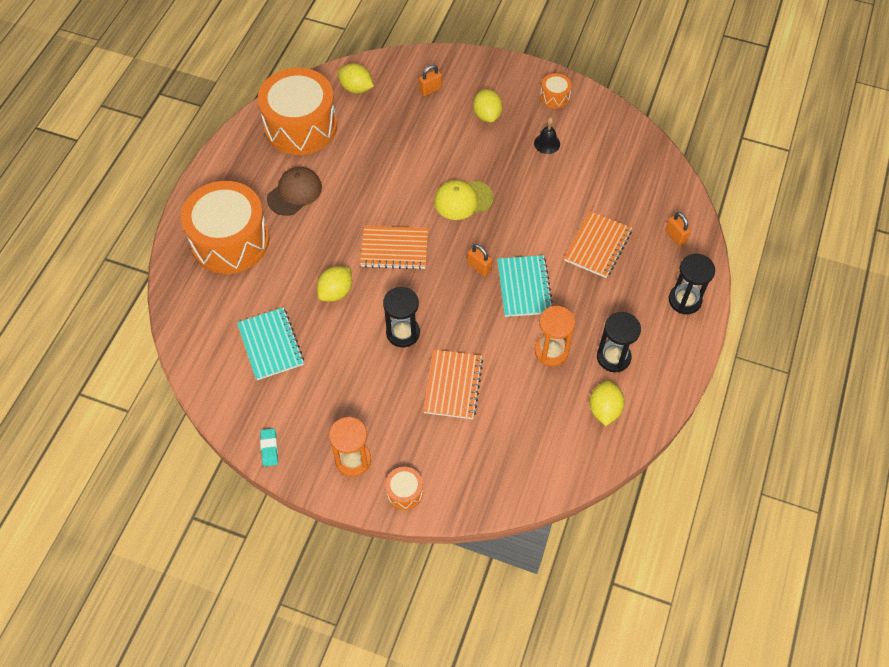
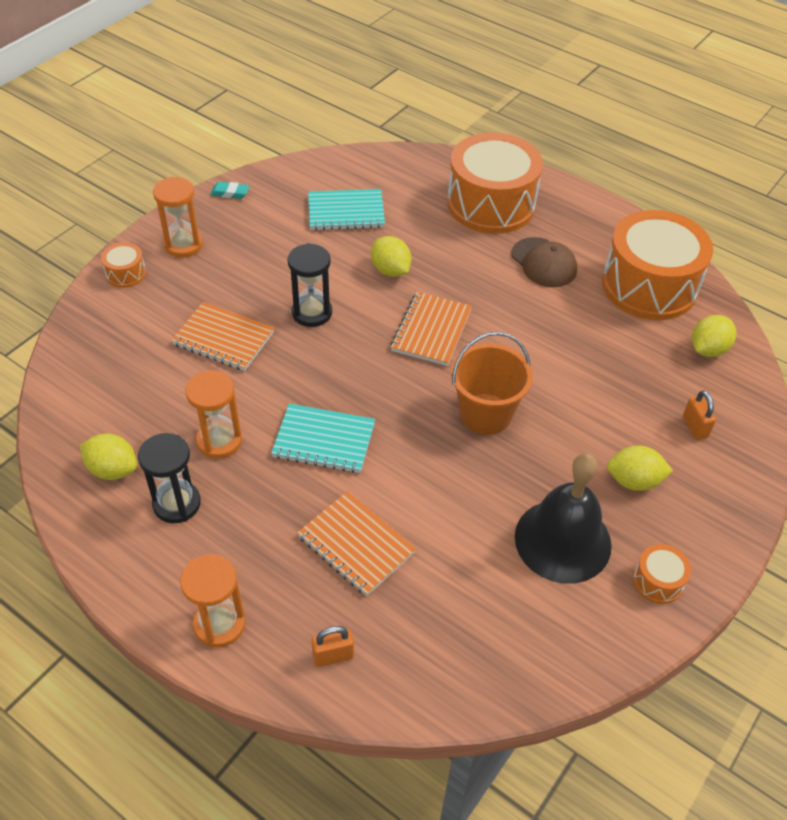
camera: 105 degrees right, 10 degrees down
(463, 200) = (485, 414): yellow cap -> orange bucket
(479, 267) = (373, 403): orange padlock -> none
(547, 143) = (562, 540): black bell -> black bell, size x2.32
(684, 300) = (219, 624): black hourglass -> orange hourglass

